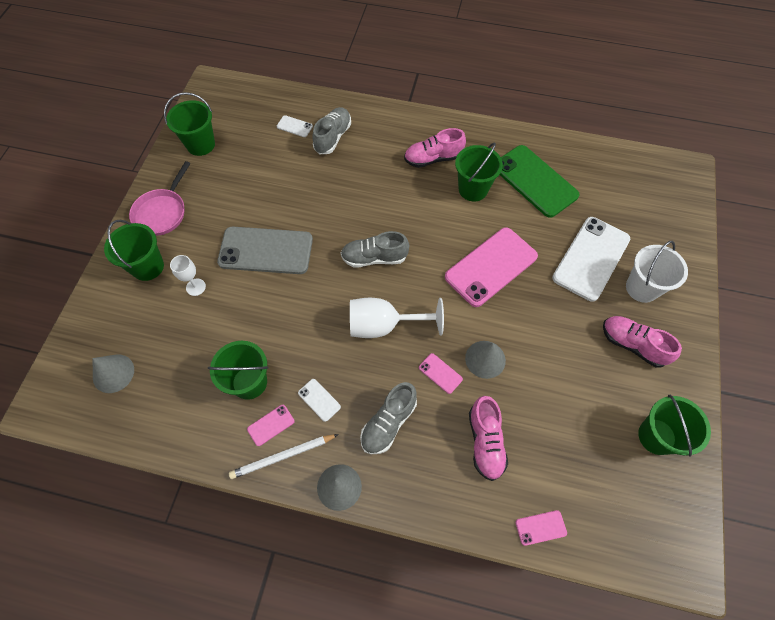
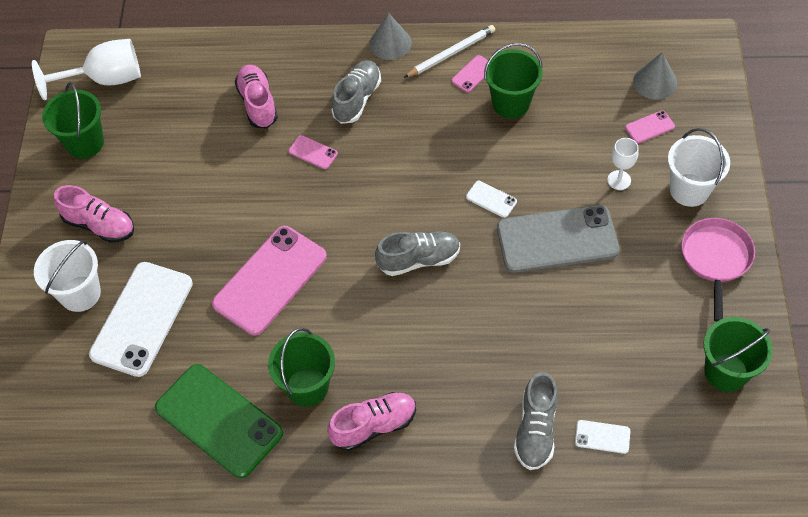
camera: 170 degrees right, 5 degrees down
(147, 267) = (689, 190): green bucket -> white bucket
(319, 400) = (433, 103): white phone -> white phone (491, 199)
(383, 325) = (386, 186): white goblet -> white goblet (105, 79)
(485, 359) = (266, 176): grey cone -> none
(540, 527) = (201, 52): pink phone -> pink phone (649, 127)

